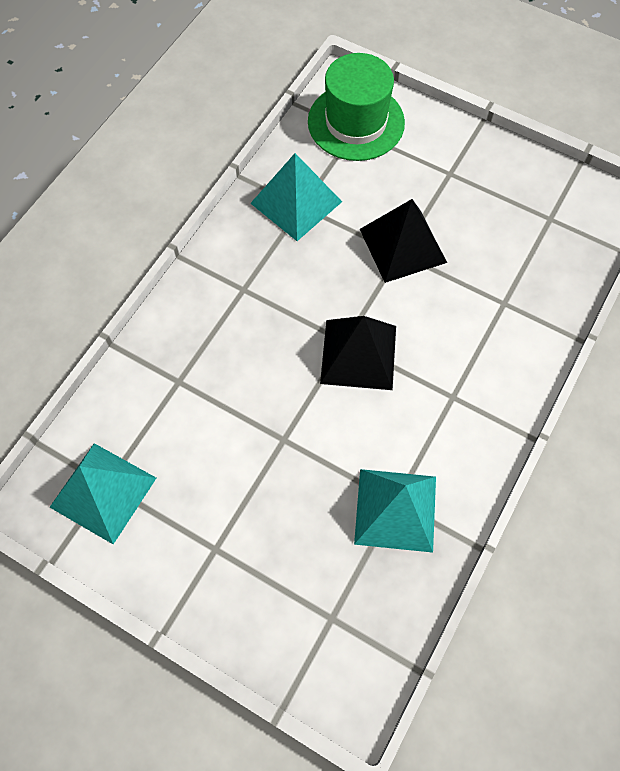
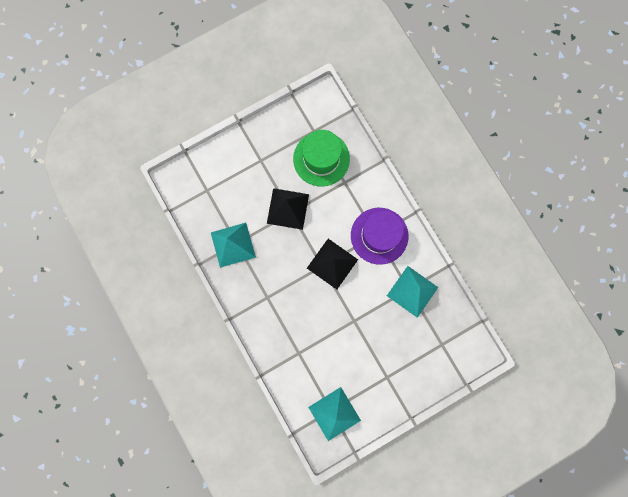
camera: 60 degrees left, 15 degrees up
(356, 122) = (202, 186): green hat -> green hat (321, 159)
(455, 402) = (379, 236): none -> purple hat

